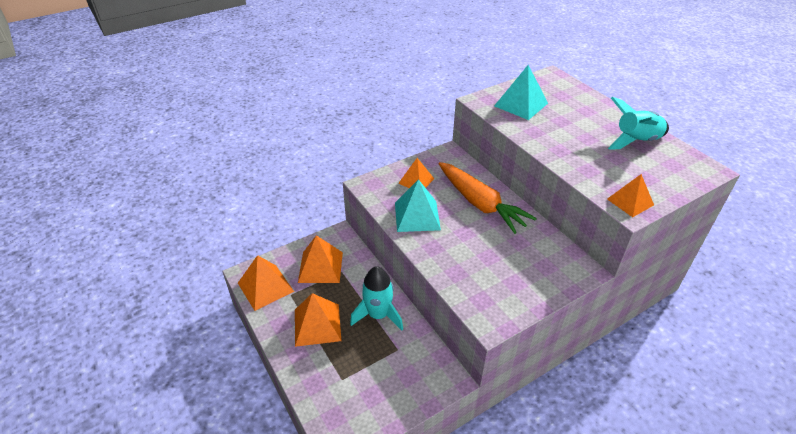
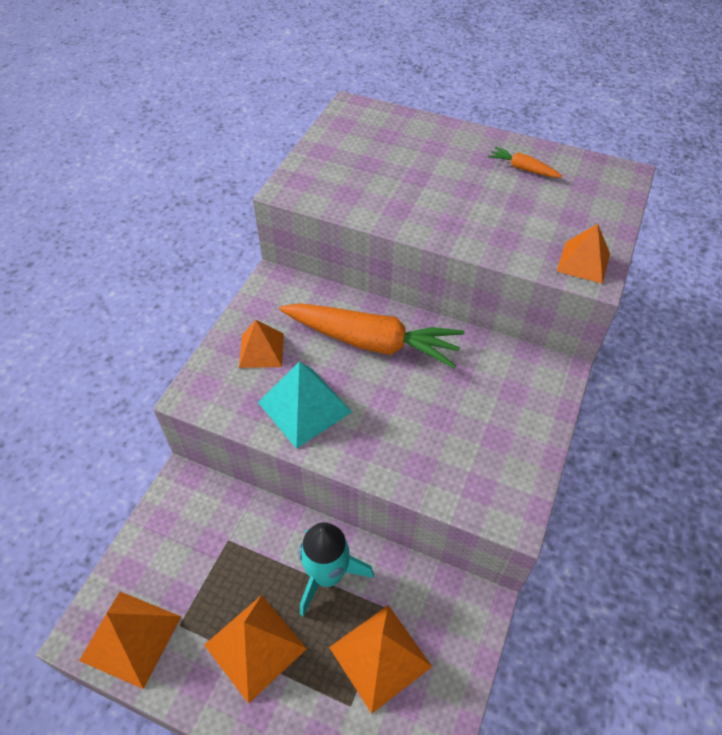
camera: 35 degrees left, 10 degrees up
(320, 267) = (192, 552): orange pyramid -> orange pyramid (380, 657)
(521, 104) = (348, 172): turquoise pyramid -> none
(635, 141) = (522, 168): turquoise rocket -> orange carrot

